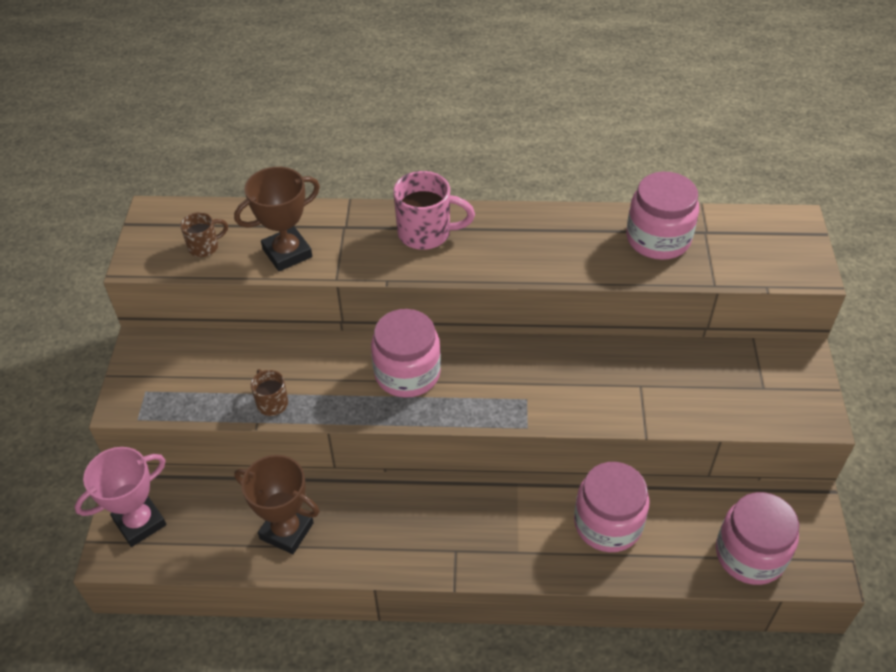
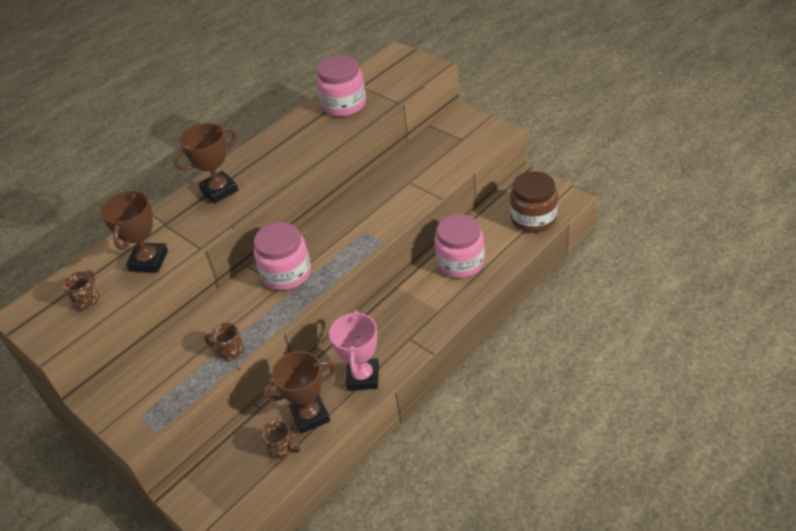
camera: 45 degrees left, 5 degrees down
(140, 522) = (216, 498): pink trophy -> pink trophy (363, 377)
(231, 536) = (283, 448): none -> brown mug
(426, 233) = (219, 190): pink mug -> brown trophy
(750, 554) = (533, 218): pink jar -> brown jar

